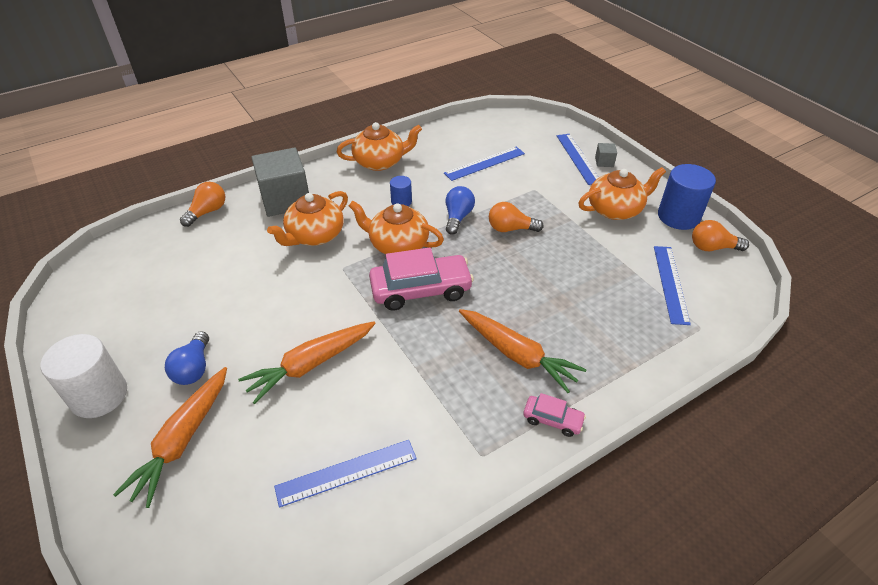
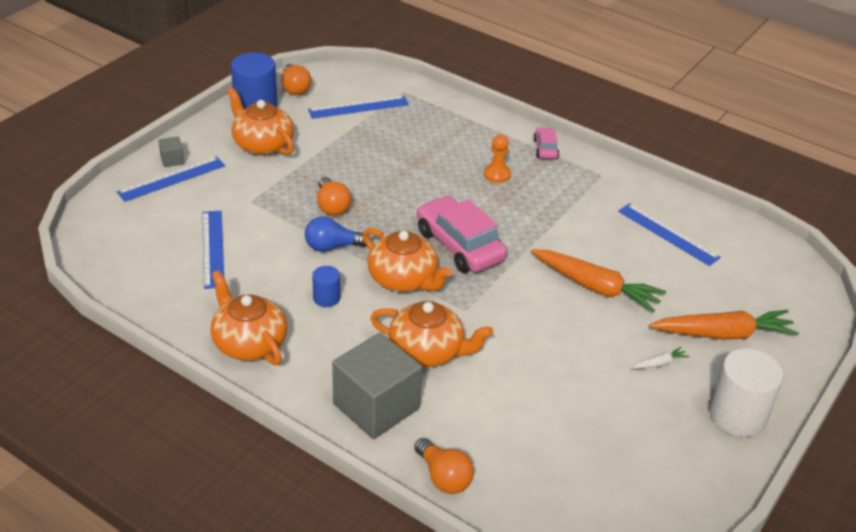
camera: 115 degrees left, 5 degrees down
(194, 368) = (659, 363): blue light bulb -> white carrot
(207, 212) = (443, 477): orange light bulb -> orange light bulb turned 135 degrees counterclockwise
(398, 244) = (404, 279): orange teapot -> orange teapot turned 45 degrees counterclockwise
(484, 163) = (213, 248): blue ruler -> blue ruler turned 45 degrees clockwise
(517, 355) = (497, 174): orange carrot -> orange pawn

